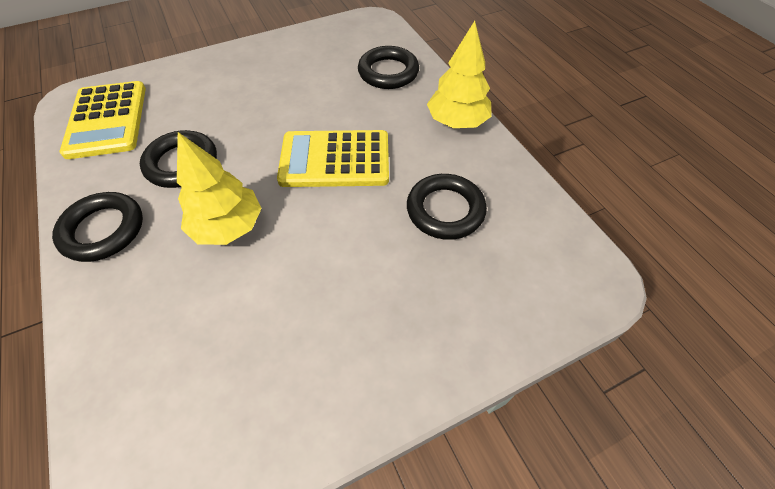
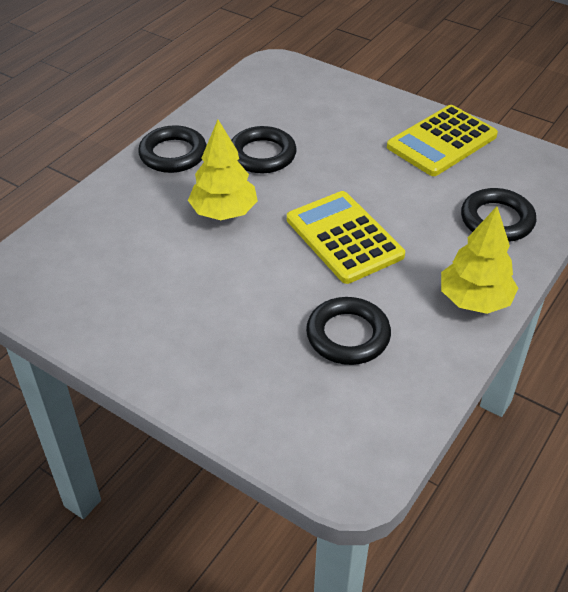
camera: 60 degrees right, 10 degrees down
(107, 120) = (270, 93): yellow calculator -> yellow calculator (442, 141)

